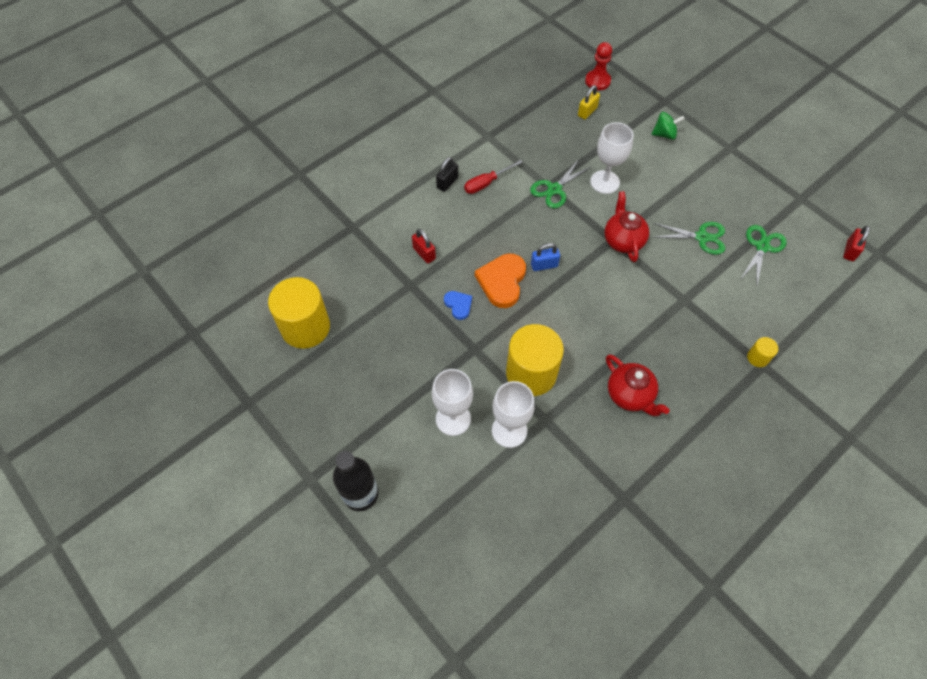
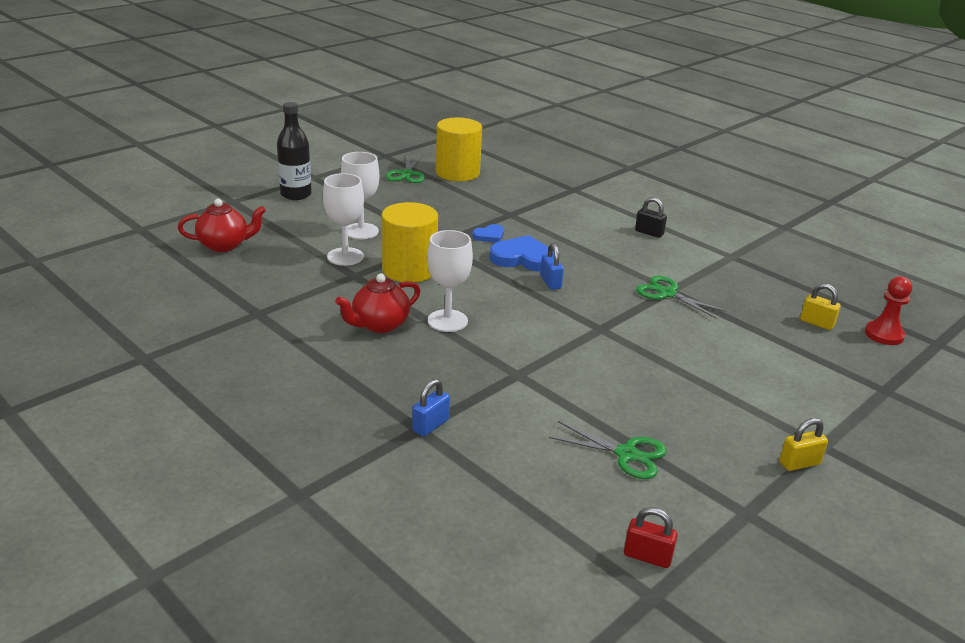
camera: 85 degrees right, 30 degrees down
(424, 253) = (550, 220): red padlock -> none
(486, 183) = (658, 253): red screwdriver -> none
(502, 281) = (523, 258): orange heart -> blue heart
(605, 182) = (695, 329): white goblet -> white goblet (447, 321)
(623, 240) = (602, 335): red teapot -> red teapot (224, 245)
(664, 134) = (812, 383): green spinning top -> none
(701, 237) = (627, 398): green scissors -> green scissors (407, 174)
(750, 163) = (799, 463): none -> yellow padlock
(757, 357) = (430, 425): yellow cylinder -> blue padlock

